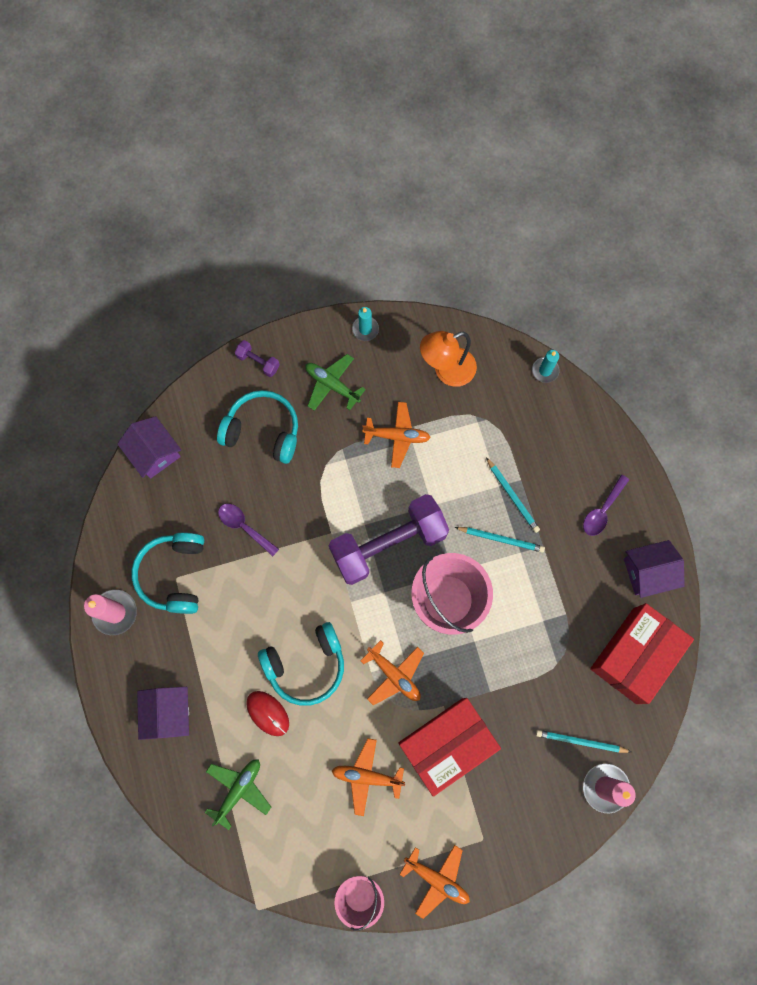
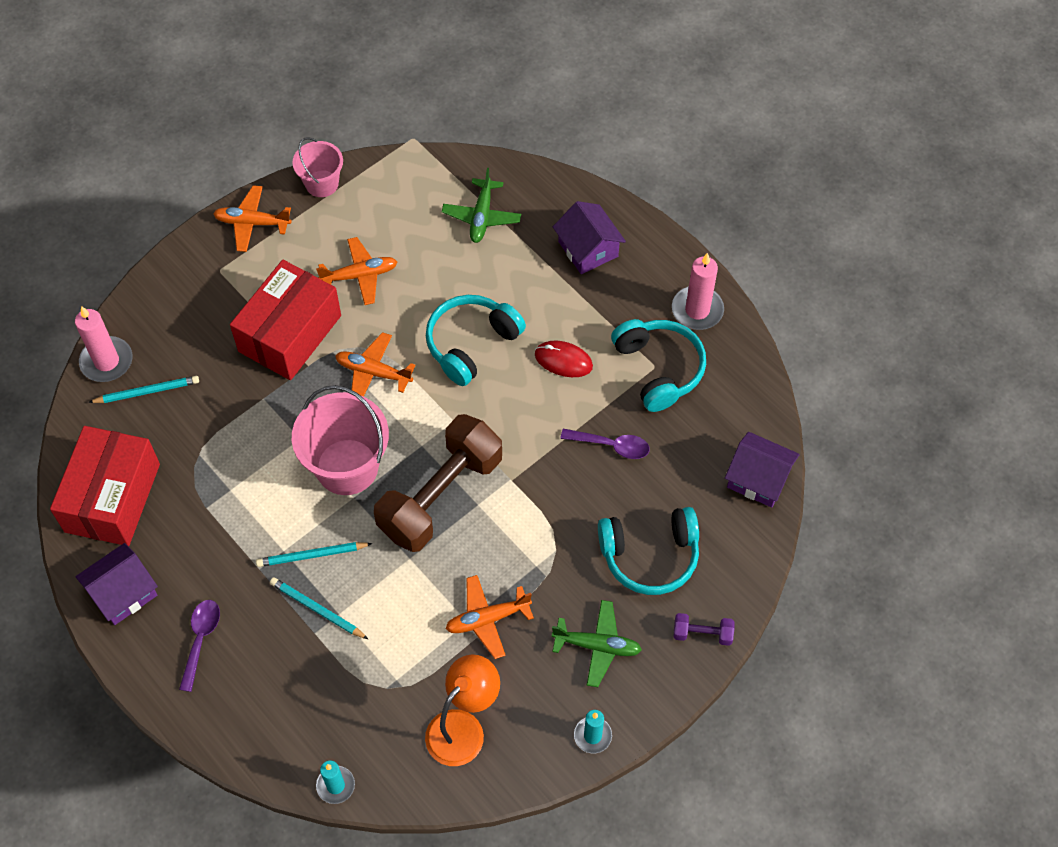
camera: 155 degrees right, 15 degrees down
(268, 713) = (488, 287): red mouse -> red mouse (563, 360)
(388, 544) = (440, 496): purple dumbbell -> brown dumbbell

